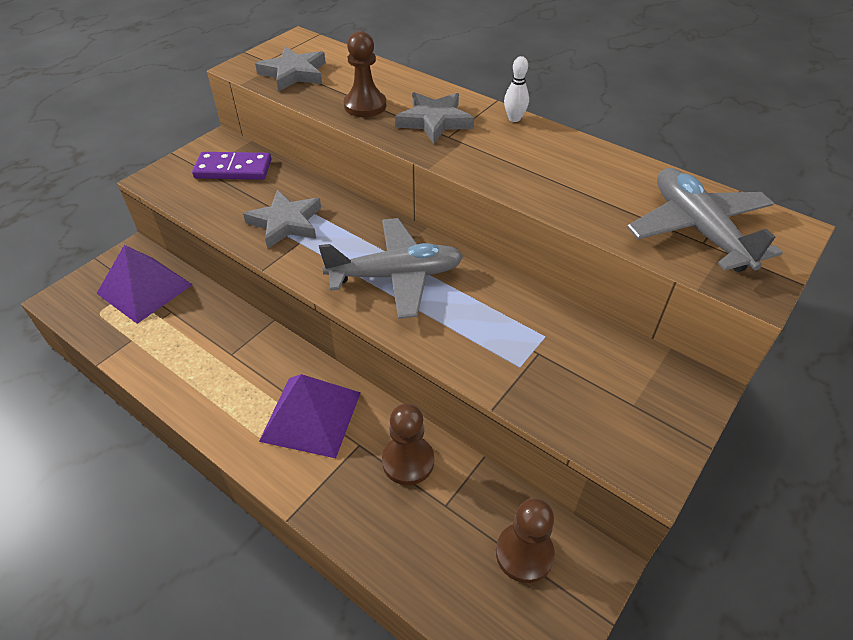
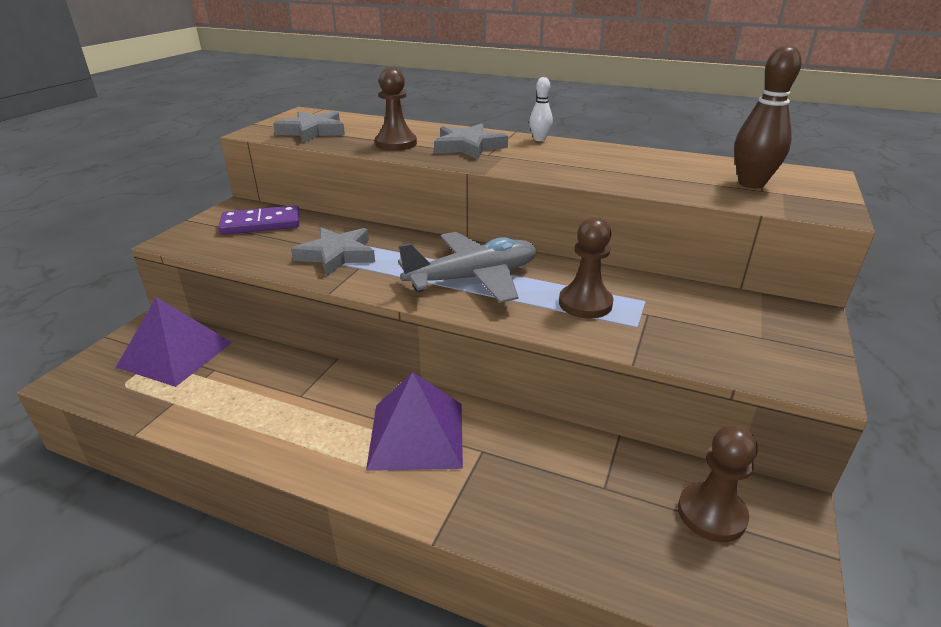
camera: 15 degrees left, 15 degrees down
(408, 461) = (543, 455): brown pawn -> brown pawn (585, 303)
(698, 230) = (751, 184): grey plane -> brown bowling pin

